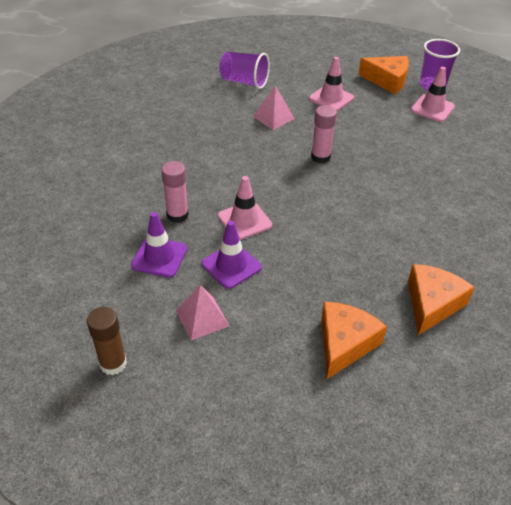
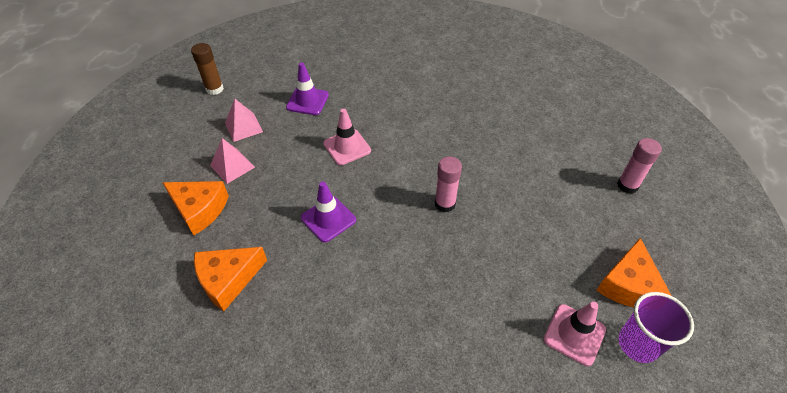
camera: 90 degrees right, 5 degrees up
(177, 215) = (354, 107): pink glue stick -> pink glue stick (627, 185)
(231, 266) = (294, 140): purple traffic cone -> purple traffic cone (328, 219)
(244, 82) = (571, 142): purple cup -> none
(273, 117) = (509, 166): pink pyramid -> pink pyramid (232, 166)
(331, 98) = (563, 219): pink traffic cone -> none
(432, 304) = (228, 279): orange cheese -> orange cheese turned 120 degrees clockwise

